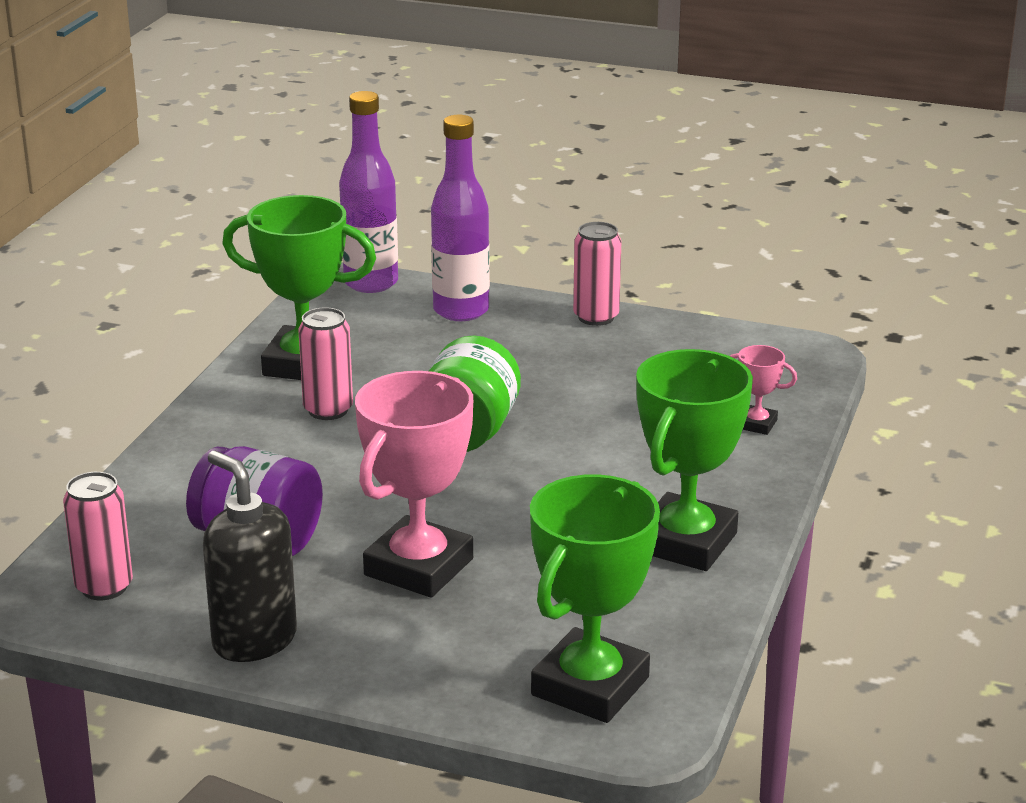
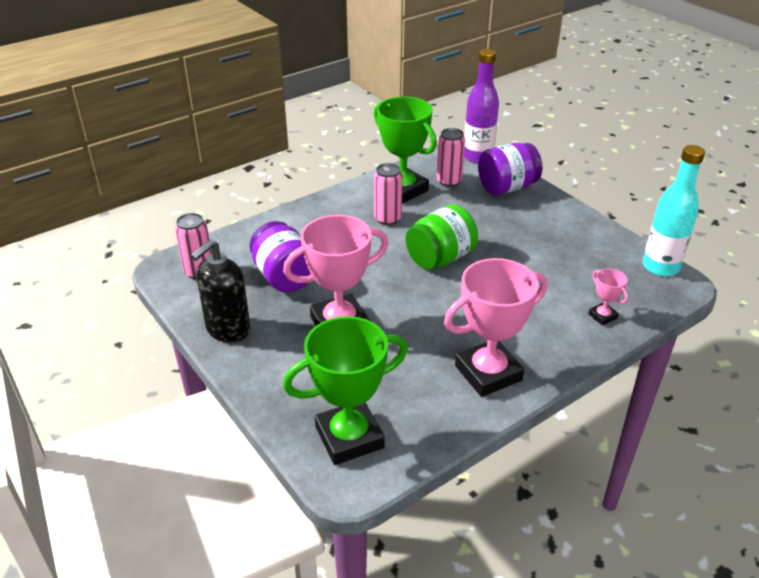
camera: 35 degrees right, 10 degrees up
(254, 640) = (228, 330): black soap dispenser -> black soap dispenser turned 135 degrees counterclockwise
(461, 311) = (507, 187): purple bottle -> purple jar
(596, 317) = (575, 216): pink can -> pink can (449, 181)
(685, 542) = (488, 373): green trophy -> pink trophy
(768, 342) = (660, 267): none -> turquoise bottle

